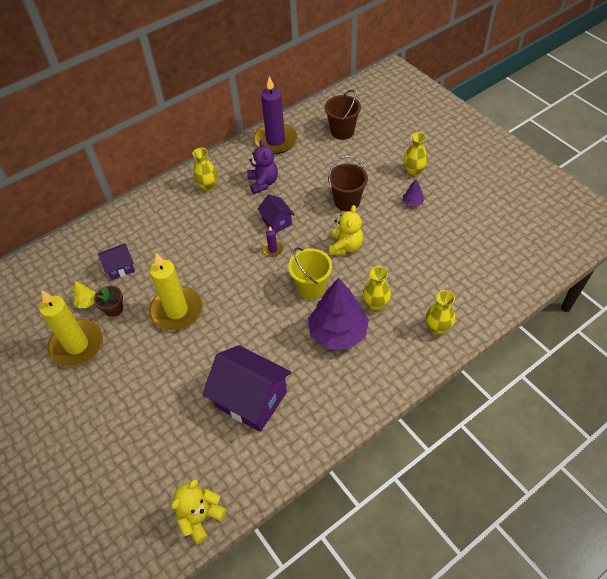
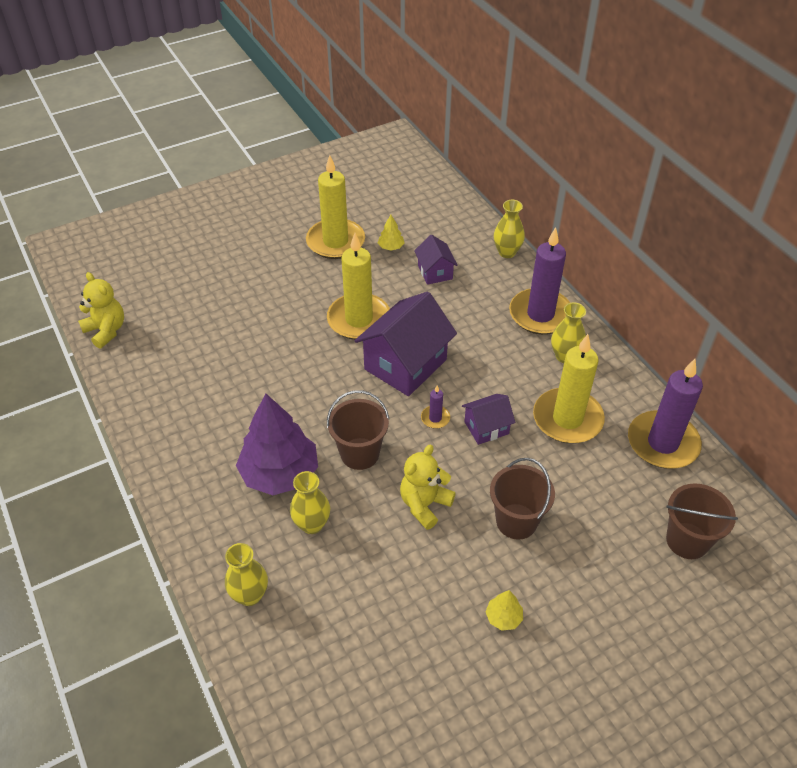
camera: 95 degrees right, 5 degrees down
(114, 309) = (376, 268): brown flower pot -> none
(167, 201) = (540, 314): none -> purple candle
(251, 399) = (218, 378): purple house -> purple house (405, 364)
(263, 183) = (567, 419): purple teddy bear -> yellow candle
(311, 288) = (359, 453): yellow bucket -> brown bucket
(345, 246) = (424, 504): yellow teddy bear -> yellow teddy bear turned 105 degrees clockwise
(412, 202) = (503, 617): purple tree -> yellow tree
(413, 171) = (578, 636): yellow vase -> yellow vase (507, 252)

